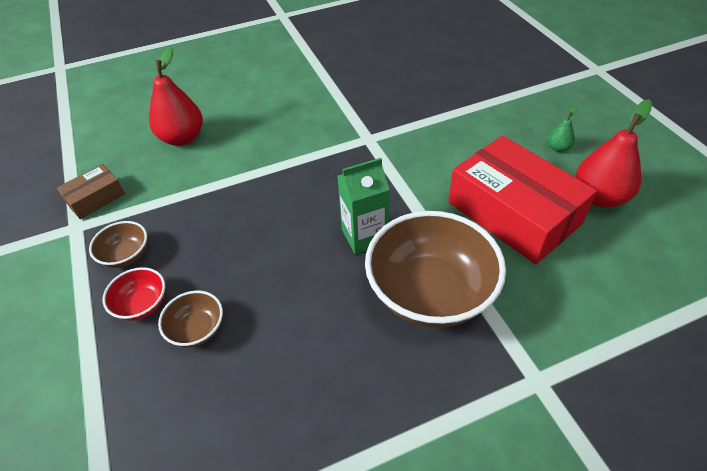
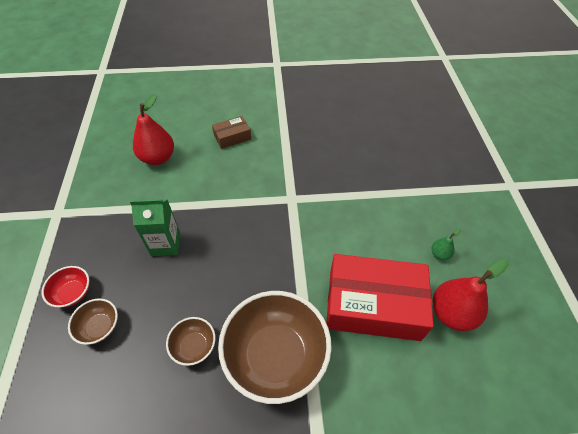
camera: 15 degrees right, 5 degrees up
(95, 198) = (79, 192): brown box -> brown box (232, 137)
(126, 255) = (79, 248): brown bowl -> brown bowl (194, 346)
(364, 236) = (249, 287): green carton -> green carton (165, 244)
(513, 213) = (373, 305): red box -> red box turned 60 degrees counterclockwise

